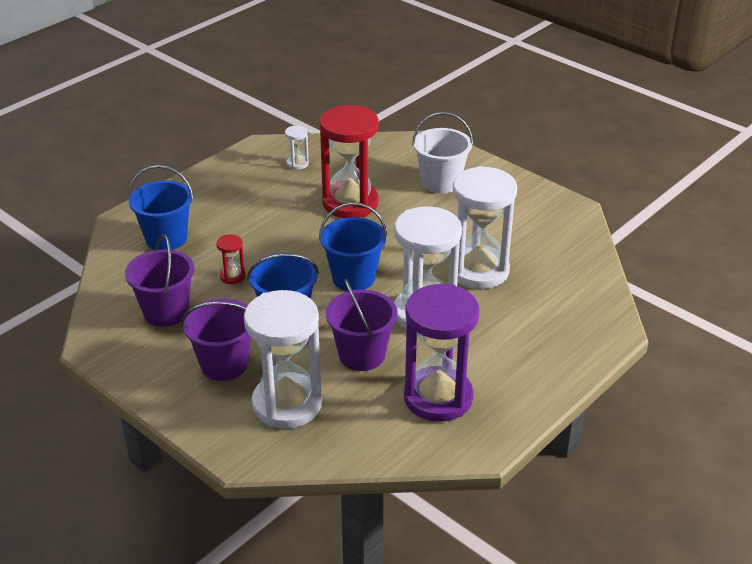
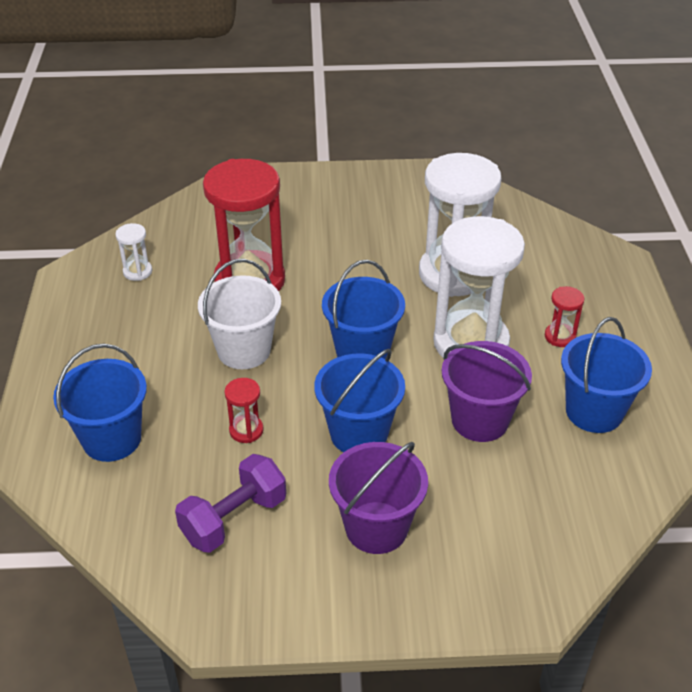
camera: 45 degrees left, 5 degrees up
(166, 312) = (234, 519): purple bucket -> purple dumbbell
(287, 404) = (491, 519): white hourglass -> none
(438, 397) = (594, 411): purple hourglass -> blue bucket
(440, 182) = (302, 212): white bucket -> white bucket (244, 350)
(488, 346) = (560, 336): none -> red hourglass

